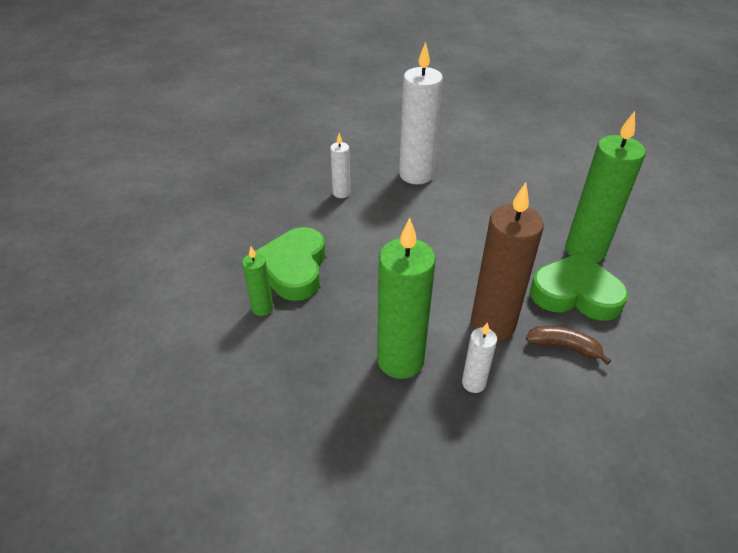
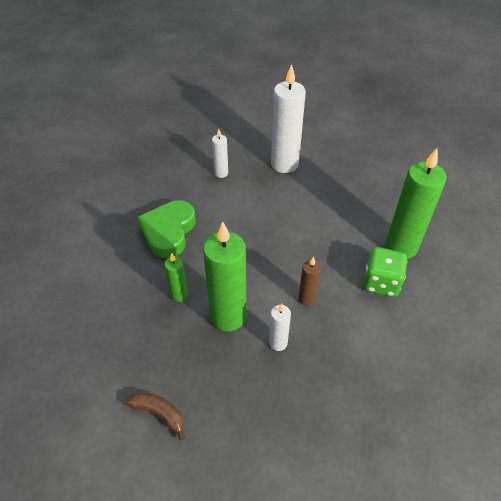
camera: 10 degrees right, 5 degrees up
(262, 308) = (138, 260): green candle -> green candle (179, 295)
(492, 325) = (307, 299): brown candle -> brown candle, size x0.50
(564, 347) = (357, 325): brown banana -> brown banana (159, 413)
(575, 293) = (381, 282): green heart -> green dice

